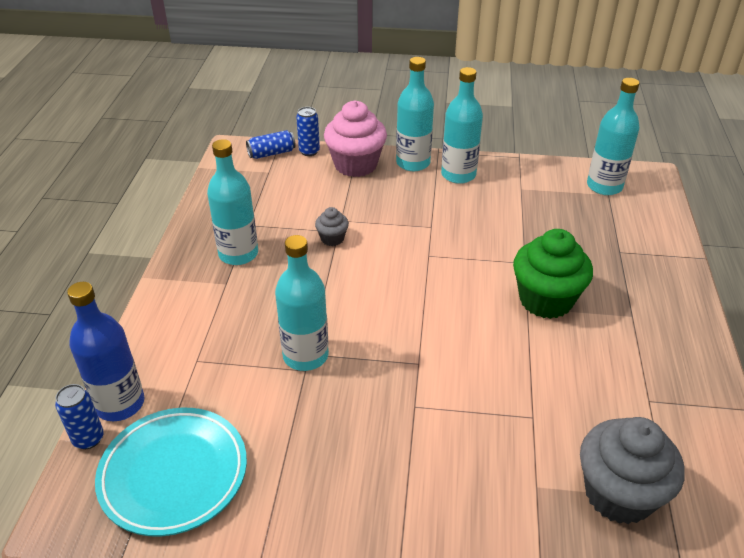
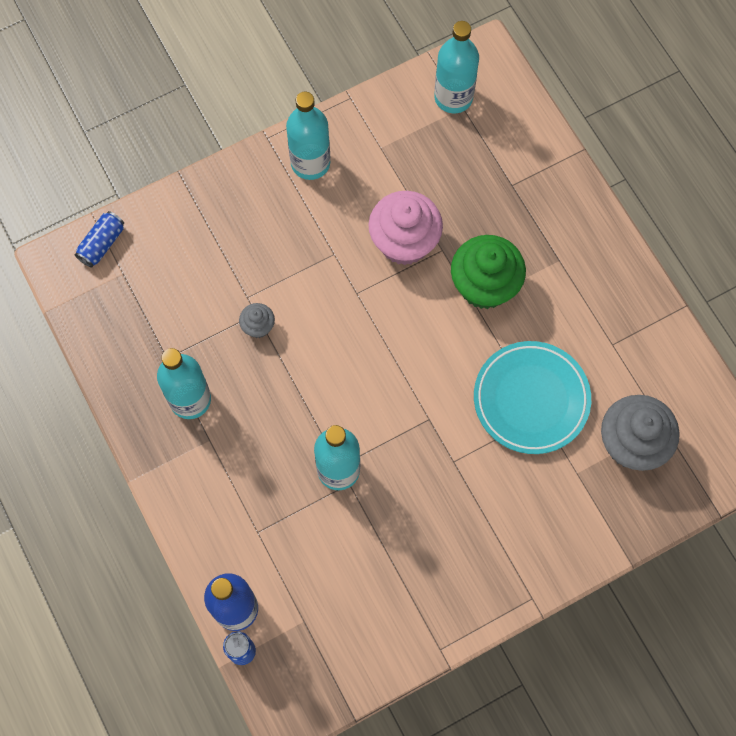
camera: 35 degrees left, 30 degrees up
(174, 474) = (330, 633): turquoise plate -> turquoise plate (531, 399)
(309, 151) = (138, 217): blue can -> none
(355, 165) = (201, 209): pink cupcake -> pink cupcake (404, 242)
(413, 163) = (255, 171): turquoise bottle -> none

